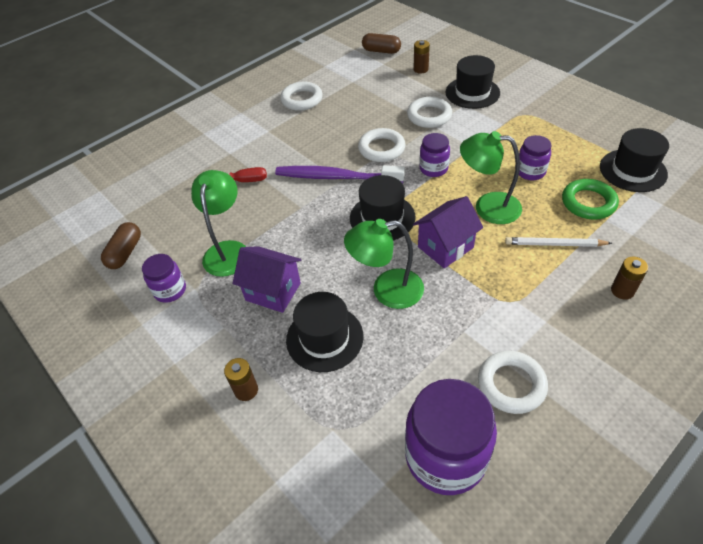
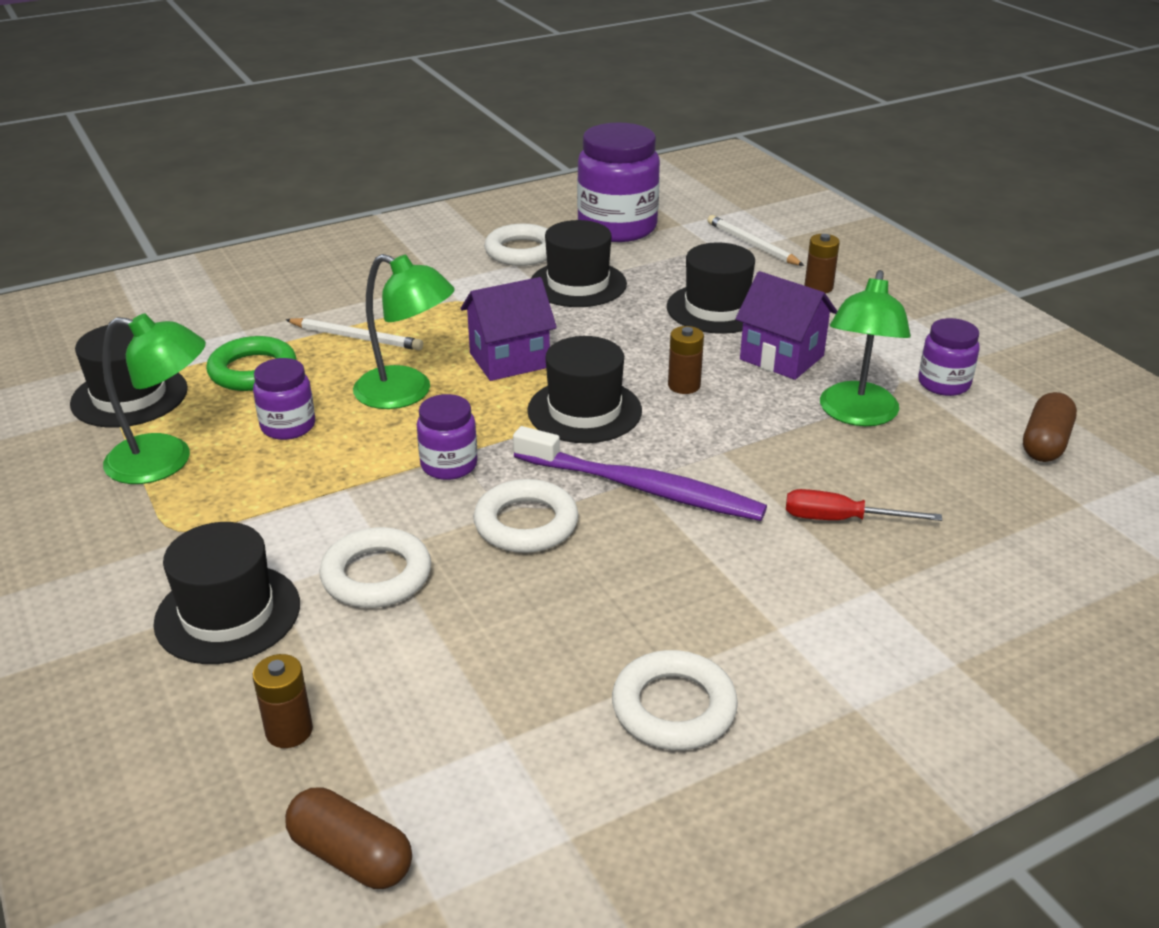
camera: 170 degrees left, 15 degrees down
(307, 455) = (752, 244): none -> white pencil
(387, 290) = (618, 333): green lamp -> green lamp (166, 461)
(440, 345) = (578, 284): none -> black hat
(622, 291) = (327, 288): brown battery -> brown battery (684, 385)

